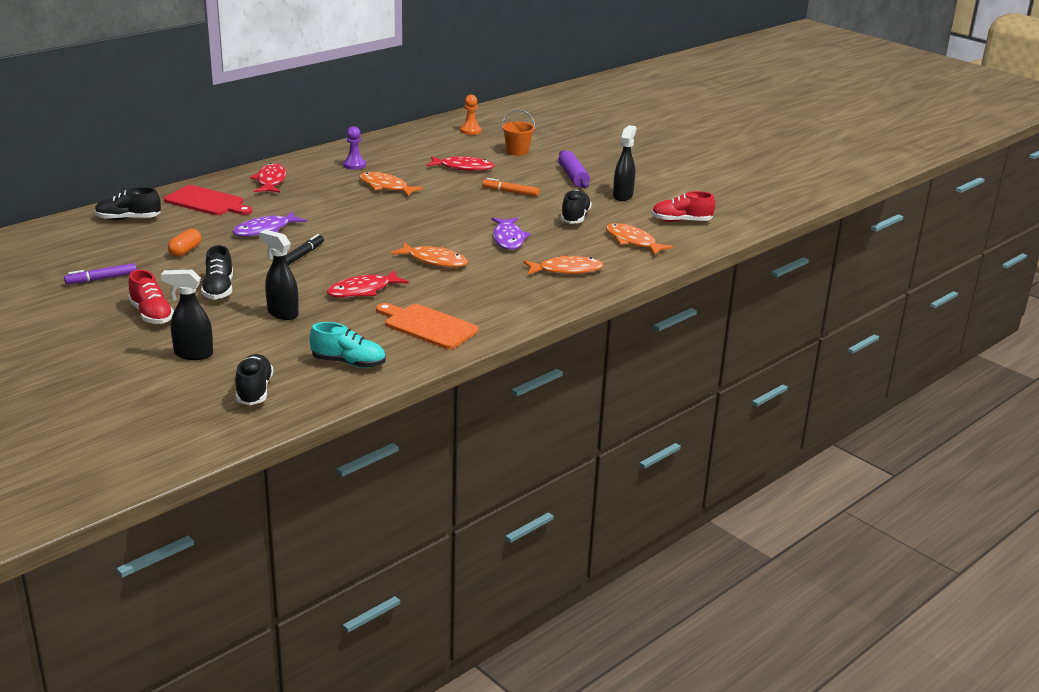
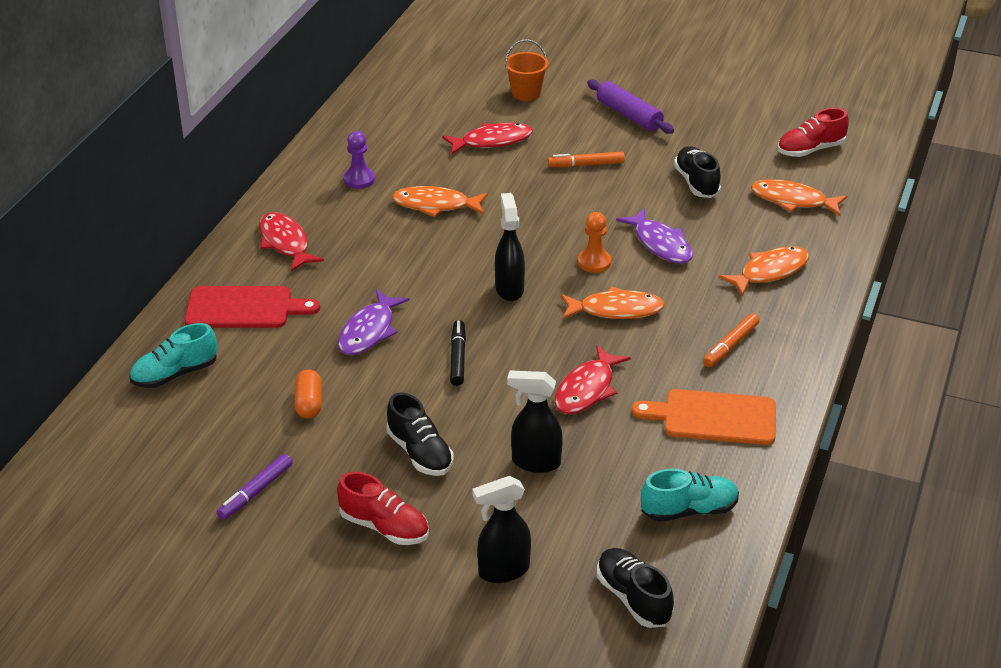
camera: 25 degrees left, 10 degrees up
(128, 219) = (175, 374): black shoe -> turquoise shoe
(470, 131) = (436, 74): orange pawn -> orange pawn (594, 262)
(488, 297) = (730, 345): none -> orange marker
(623, 196) = (712, 129): black spray bottle -> black spray bottle (509, 289)

